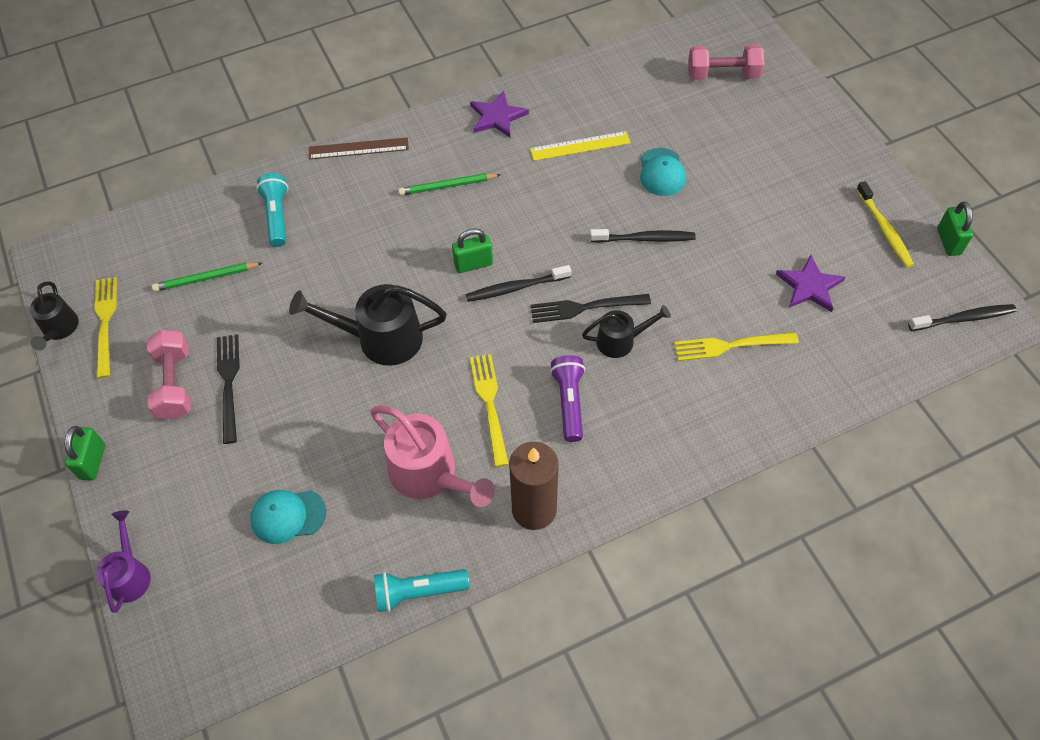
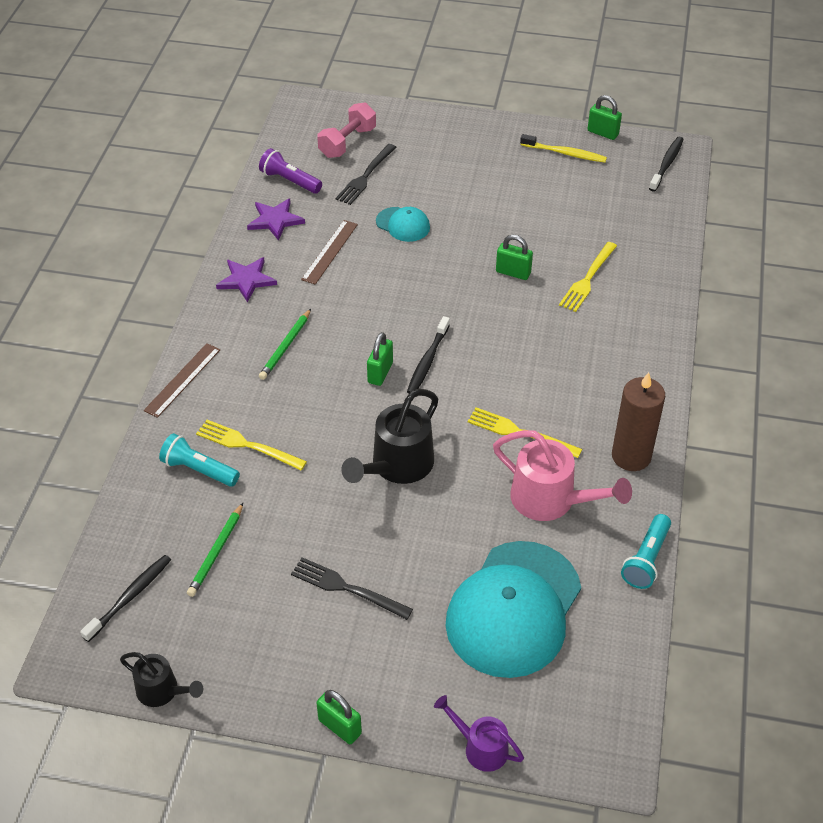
camera: 55 degrees left, 10 degrees down
(105, 322) = (190, 650): yellow fork -> yellow fork (246, 445)
(175, 384) = (312, 627): pink dumbbell -> none
(288, 516) = (514, 609): turquoise cap -> turquoise cap, size x2.20
(430, 475) = (551, 500): pink watering can -> pink watering can turned 45 degrees clockwise
(569, 402) = (558, 387): purple flashlight -> purple flashlight (290, 181)
(580, 146) = (329, 251): yellow ruler -> brown ruler
(584, 308) = (483, 334): black fork -> black fork (365, 177)
(621, 340) = (531, 331): black watering can -> none
(645, 239) = (454, 268): black toothbrush -> black toothbrush (130, 597)
(681, 284) = (513, 272): none -> green padlock
(809, 286) = (576, 214): purple star -> purple star (275, 220)

